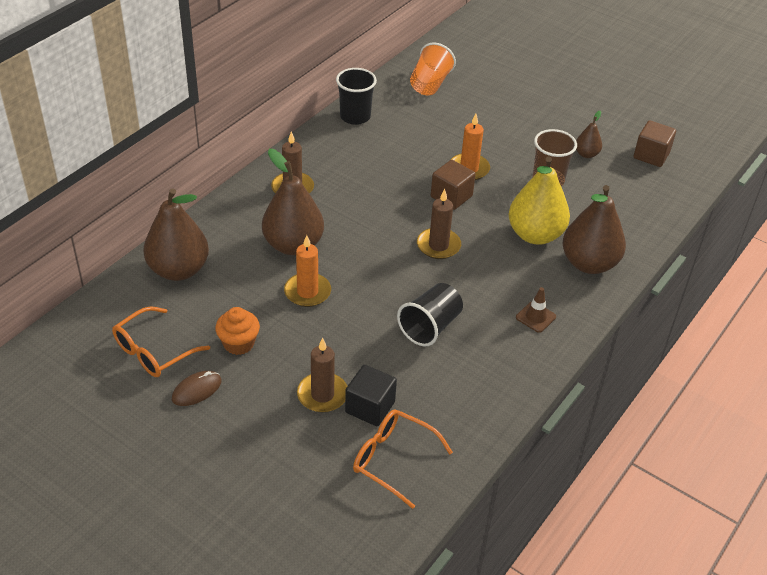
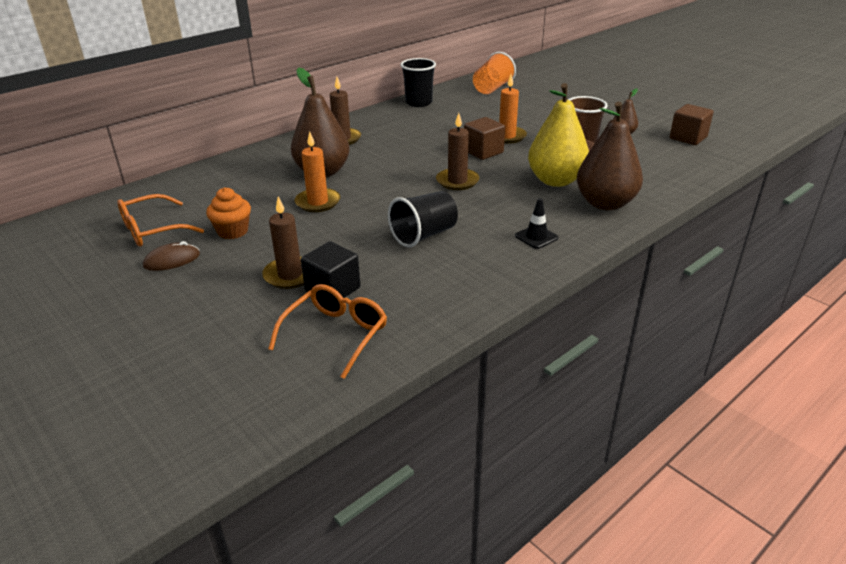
camera: 15 degrees right, 10 degrees down
(179, 270) = (212, 180): brown pear -> none
(393, 460) = (335, 335): orange glasses -> orange glasses turned 75 degrees clockwise
(535, 317) = (536, 237): brown traffic cone -> black traffic cone

